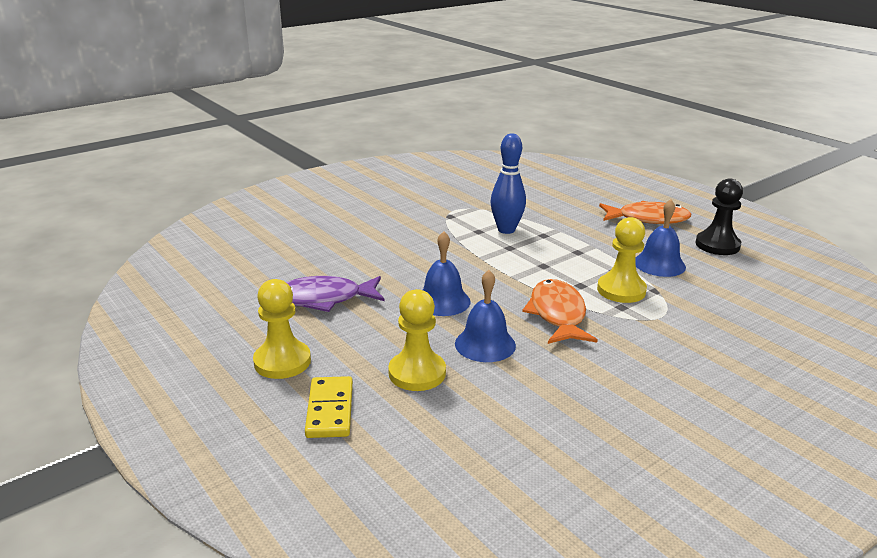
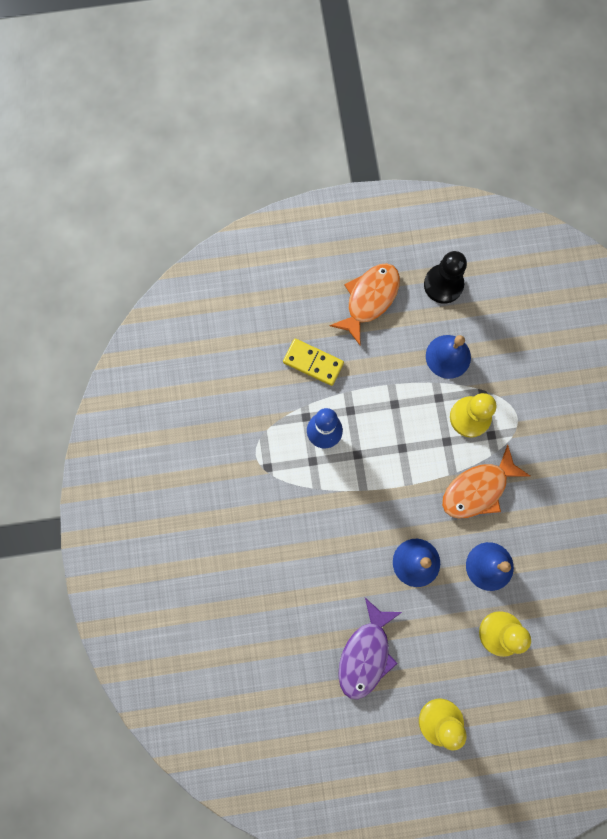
camera: 60 degrees left, 50 degrees up
(330, 410) = (513, 711): yellow domino -> yellow domino (313, 362)
(557, 314) = (478, 489): orange fish -> orange fish turned 60 degrees counterclockwise

